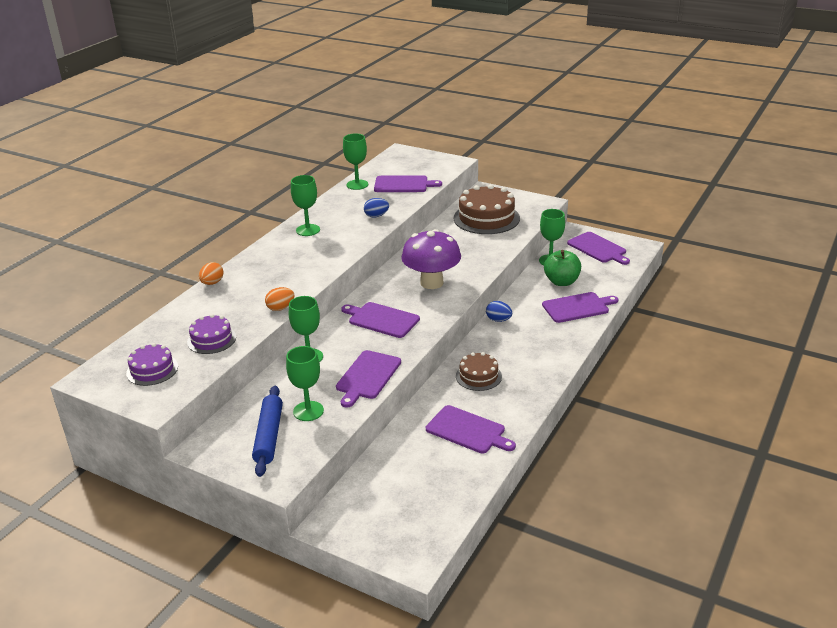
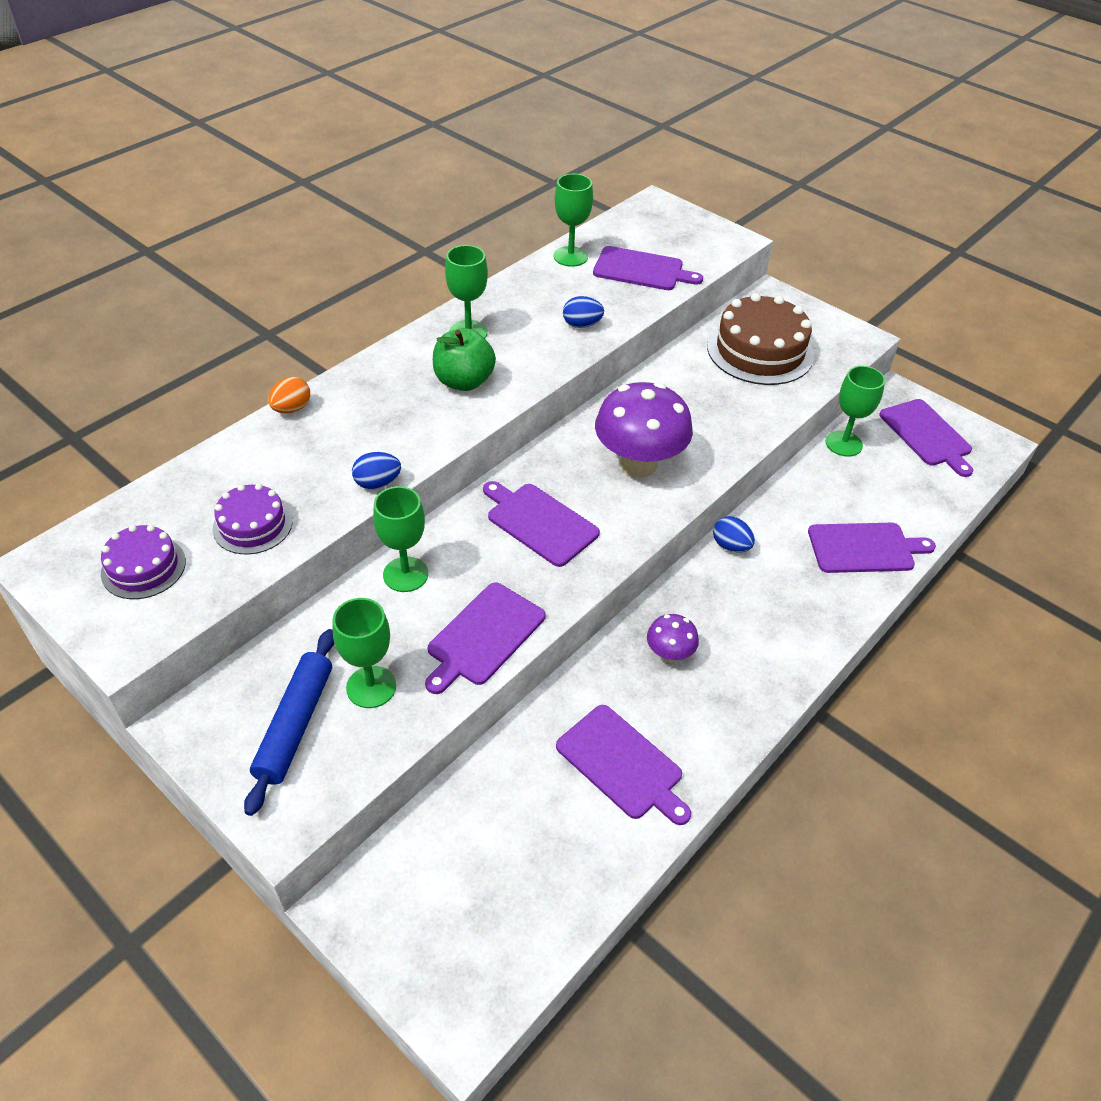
camera: 10 degrees right, 15 degrees up
(280, 308) = (377, 483): orange egg -> blue egg
(478, 376) = (669, 654): brown cake -> purple mushroom
(561, 282) = (851, 490): green apple -> green apple (464, 381)

